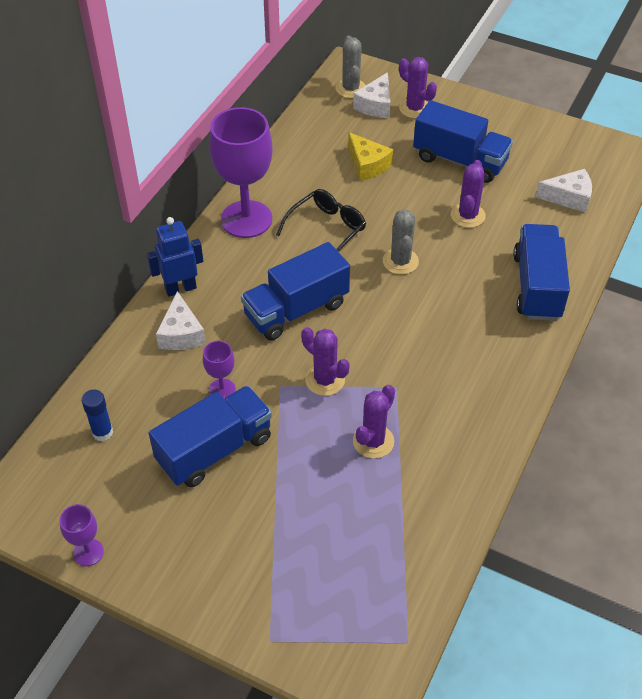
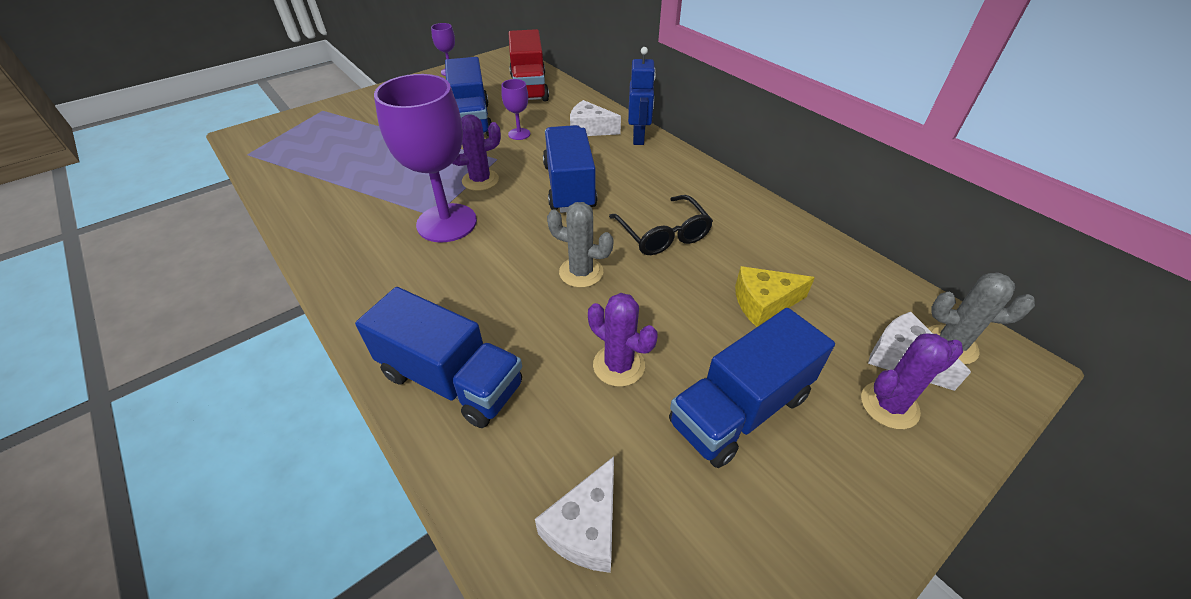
camera: 115 degrees right, 5 degrees down
(102, 432) = (529, 88): blue glue stick -> red truck
(246, 219) = (707, 189): purple goblet -> purple goblet (447, 223)
(373, 441) = (399, 186): purple cactus -> none

